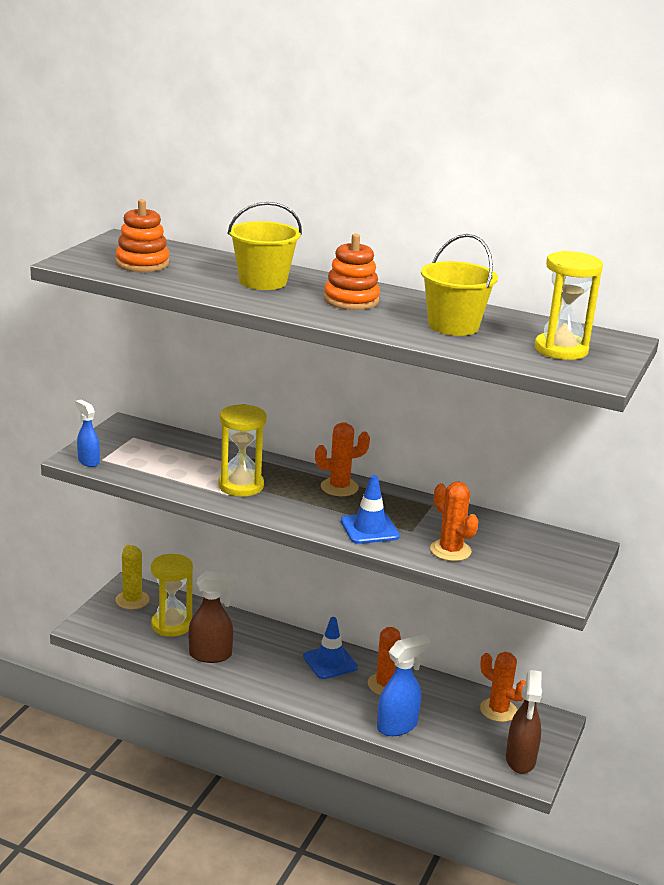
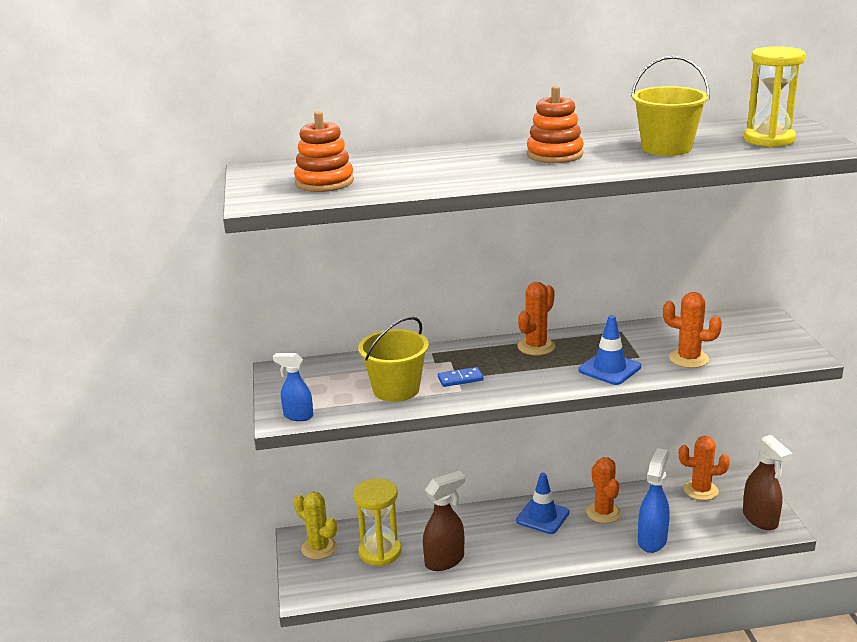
camera: 30 degrees left, 0 degrees up
(241, 486) = (460, 379): yellow hourglass -> blue domino
(263, 281) = (456, 163): yellow bucket -> yellow bucket (396, 389)

